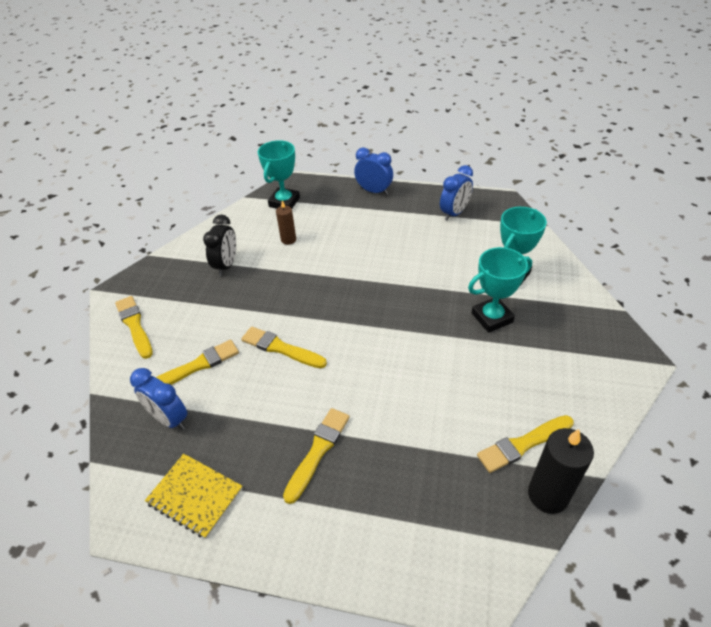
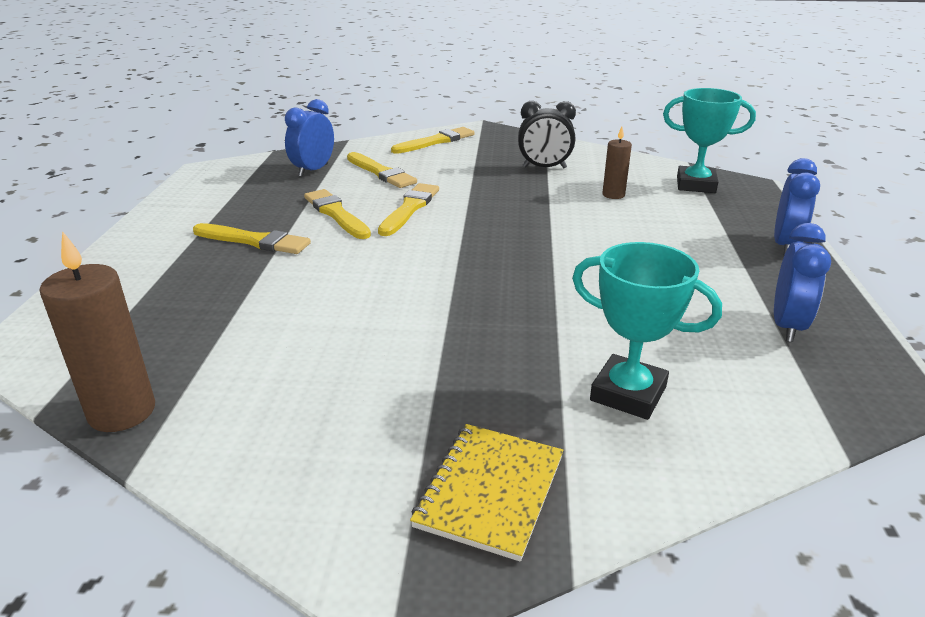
camera: 80 degrees right, 15 degrees down
(195, 496) = (221, 191): yellow notebook -> yellow notebook (490, 491)
(454, 213) = (787, 326): blue clock -> blue clock turned 105 degrees counterclockwise
(492, 318) = (497, 366): turquoise trophy -> none
(523, 444) = (219, 391): yellow brush -> yellow brush (336, 214)
(548, 495) = (122, 412): black candle -> brown candle

